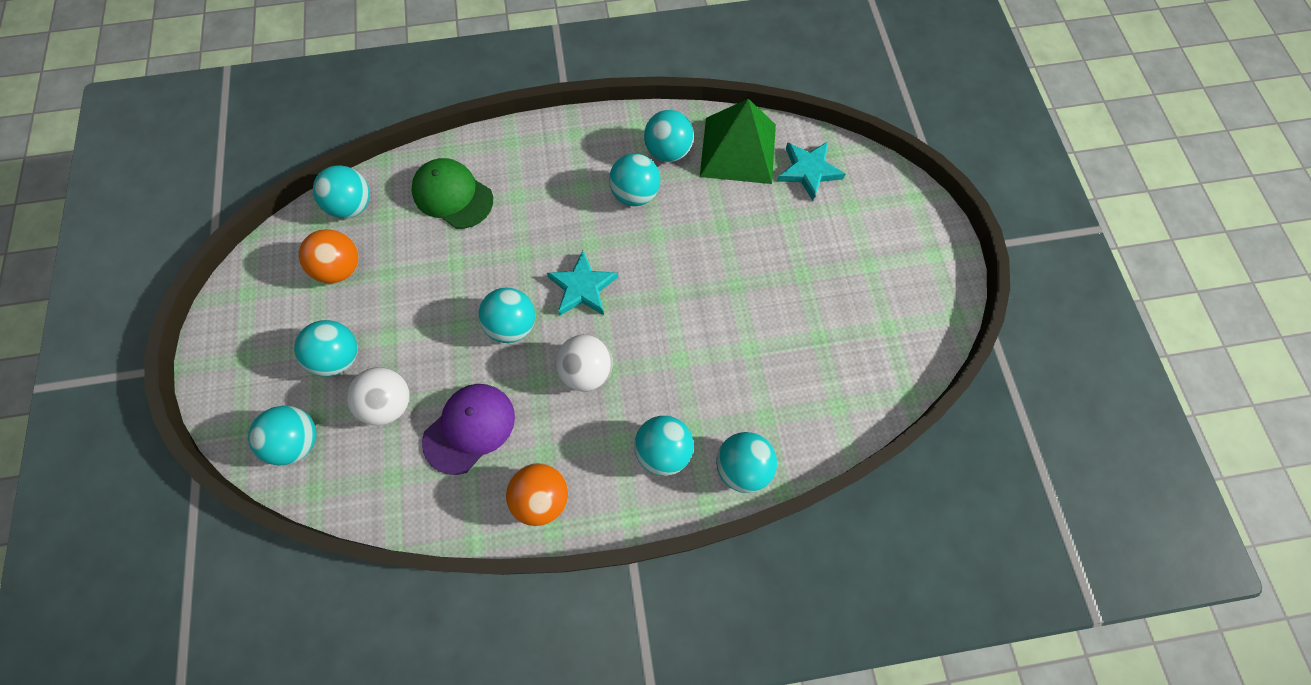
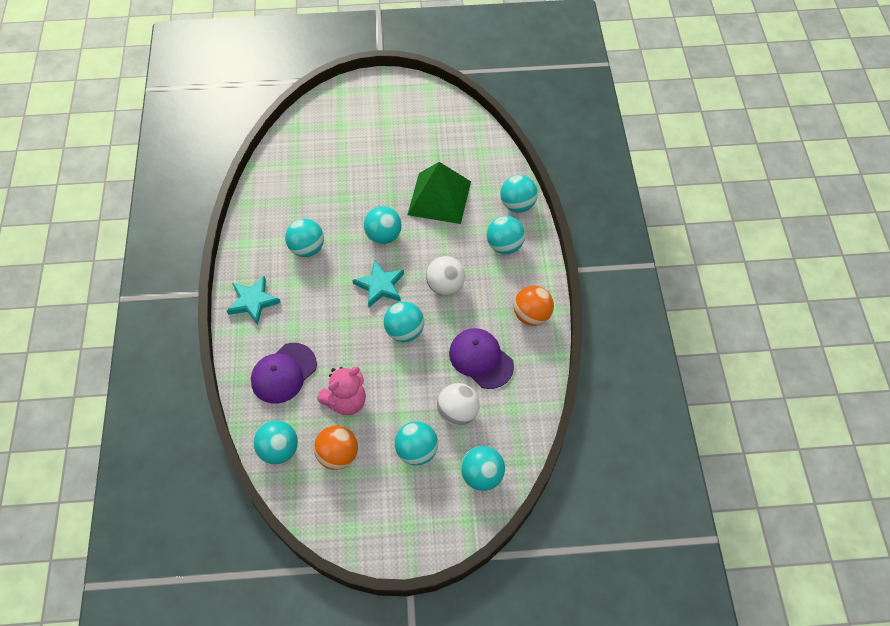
camera: 85 degrees left, 10 degrees down
(412, 268) = (346, 401): none -> pink teddy bear
(452, 195) = (283, 373): green cap -> purple cap
(668, 151) = (273, 225): turquoise ball -> turquoise ball (383, 236)
(738, 150) = (282, 182): green pyramid -> green pyramid (439, 198)
(808, 171) = (308, 144): turquoise star -> turquoise star (253, 301)

